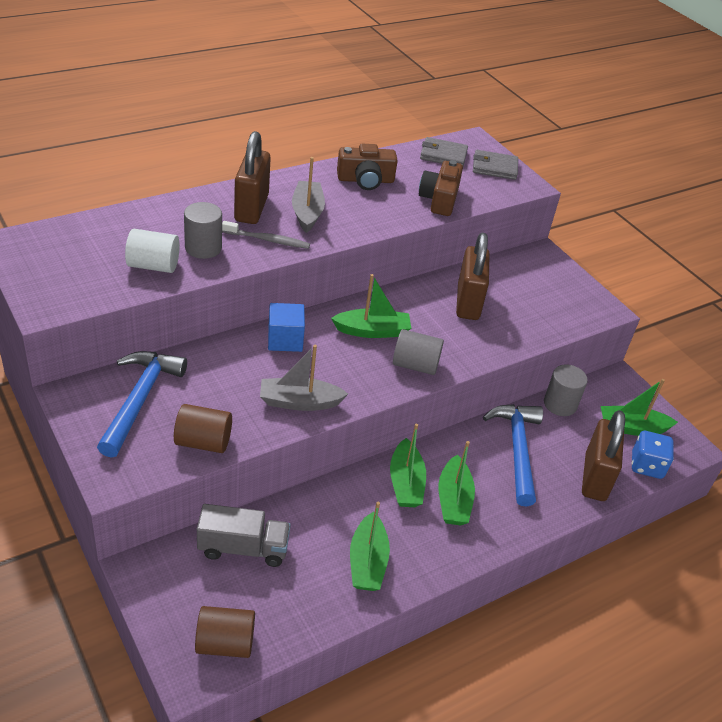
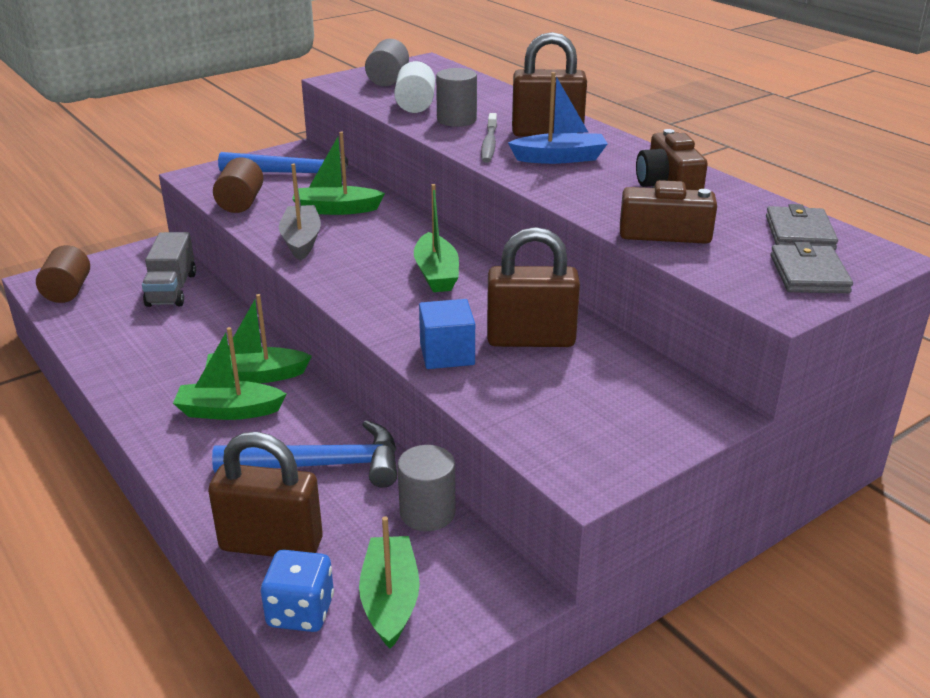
camera: 90 degrees right, 10 degrees down
(285, 340) = (401, 227): blue cube -> blue cube (447, 354)
(307, 213) = (559, 158): grey boat -> blue boat
(367, 562) = (144, 356): green boat -> green boat (336, 209)
(415, 365) = (379, 303): grey cylinder -> grey cylinder (388, 80)

